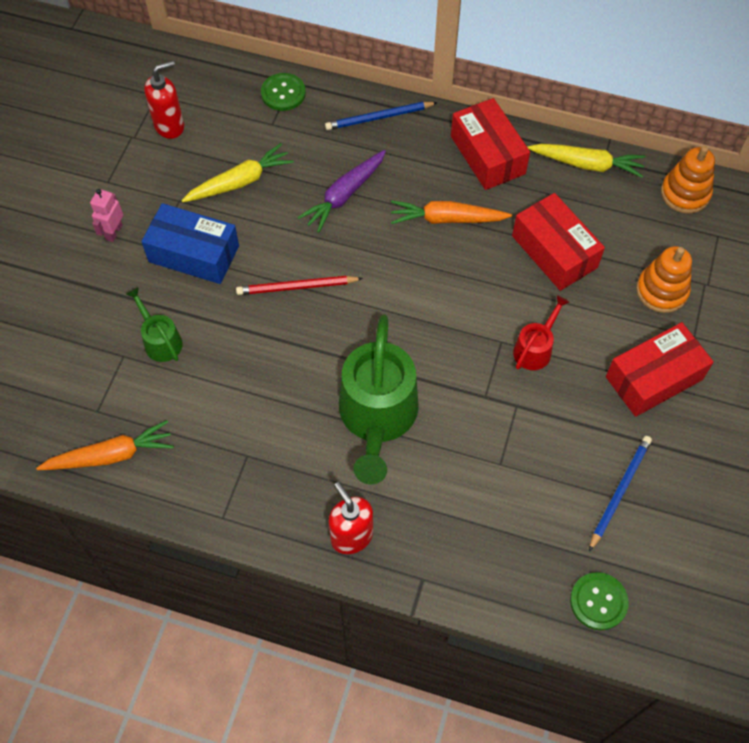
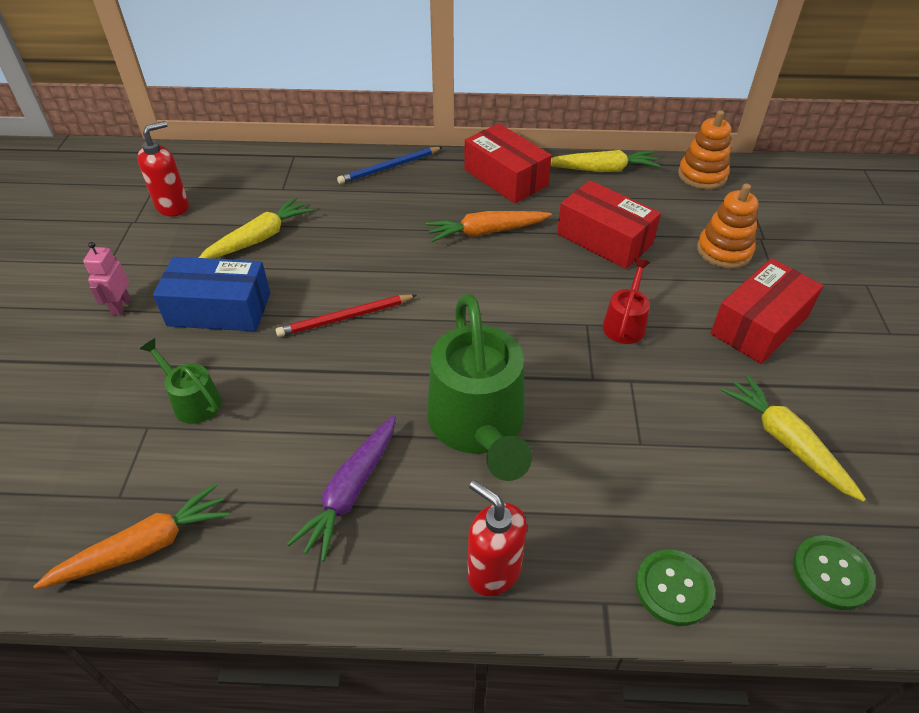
camera: 15 degrees left, 15 degrees down
(283, 93) = (288, 164): green button -> green button (673, 588)
(344, 195) = (374, 231): purple carrot -> purple carrot (350, 492)
(619, 491) = (786, 441): blue pencil -> yellow carrot

